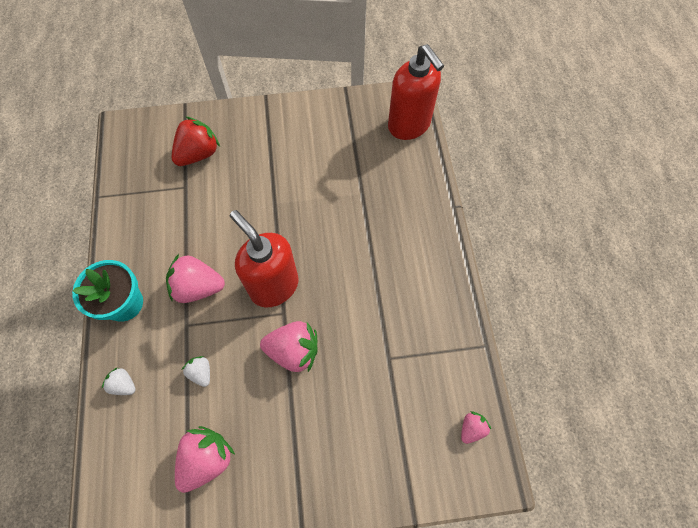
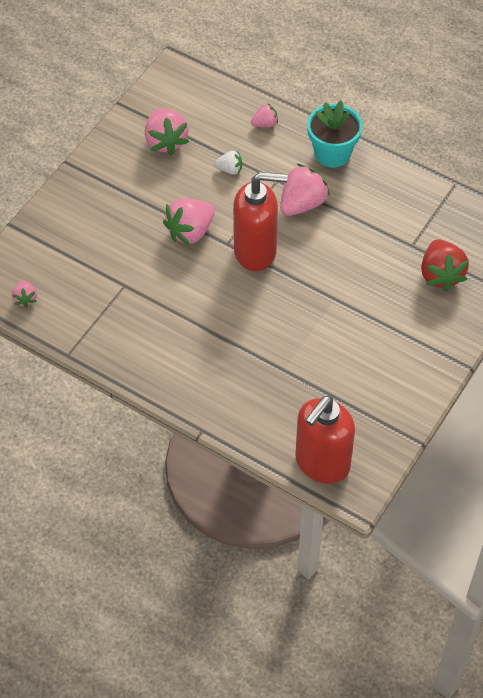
camera: 130 degrees right, 10 degrees down
(124, 384) = (265, 124): white strawberry -> pink strawberry
(409, 125) = (322, 463): red soap dispenser -> red soap dispenser turned 60 degrees counterclockwise

